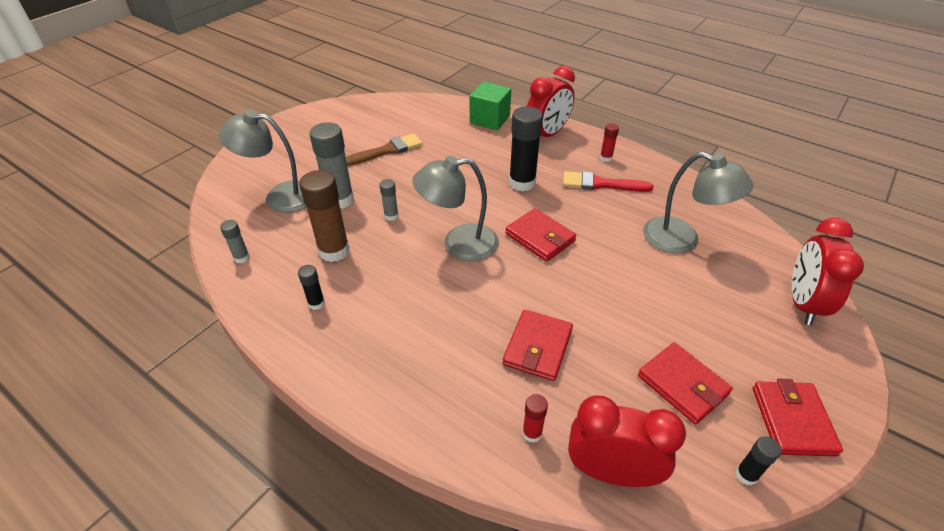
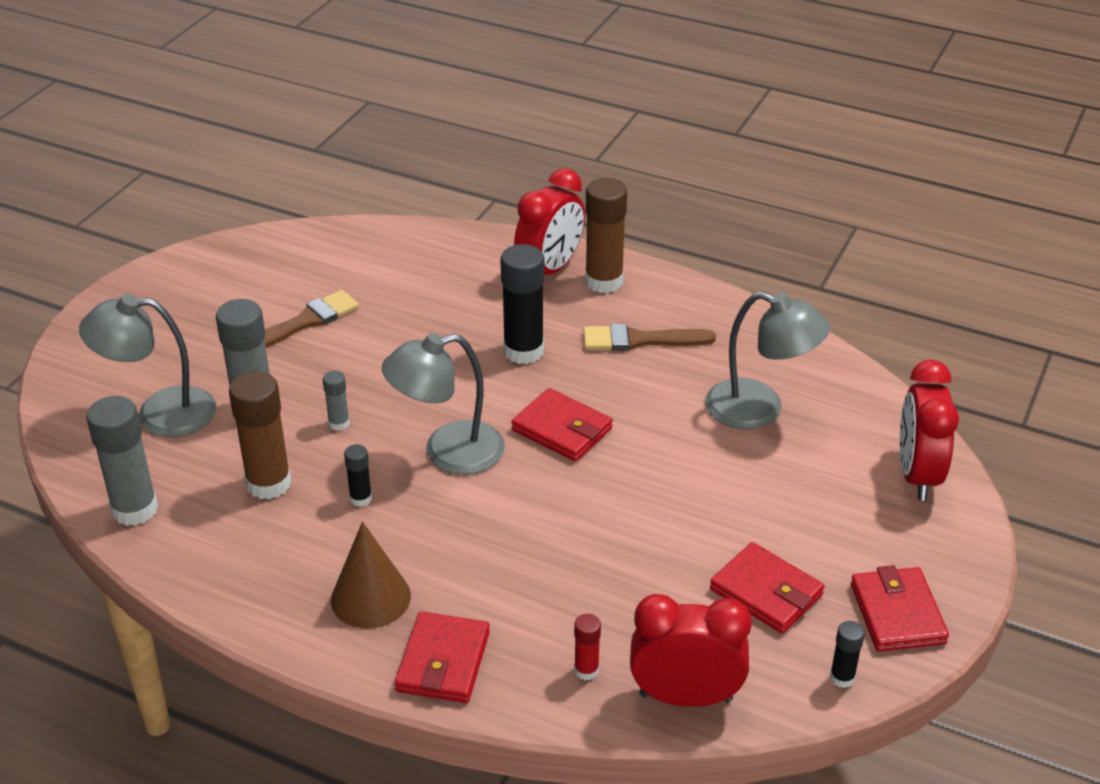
camera: 10 degrees left, 5 degrees down
(242, 258) = (135, 509): grey glue stick -> grey glue stick, size x2.03
(316, 303) = (266, 557): black glue stick -> black glue stick (361, 498)
(380, 345) = (370, 597): none -> brown cone
(489, 119) = (456, 253): green cube -> none
(537, 347) = (579, 573): red wallet -> red wallet (443, 662)
(581, 145) = (604, 281): none -> brown glue stick
(601, 184) = (640, 340): red brush -> brown brush
(605, 158) = (643, 298): red glue stick -> none

